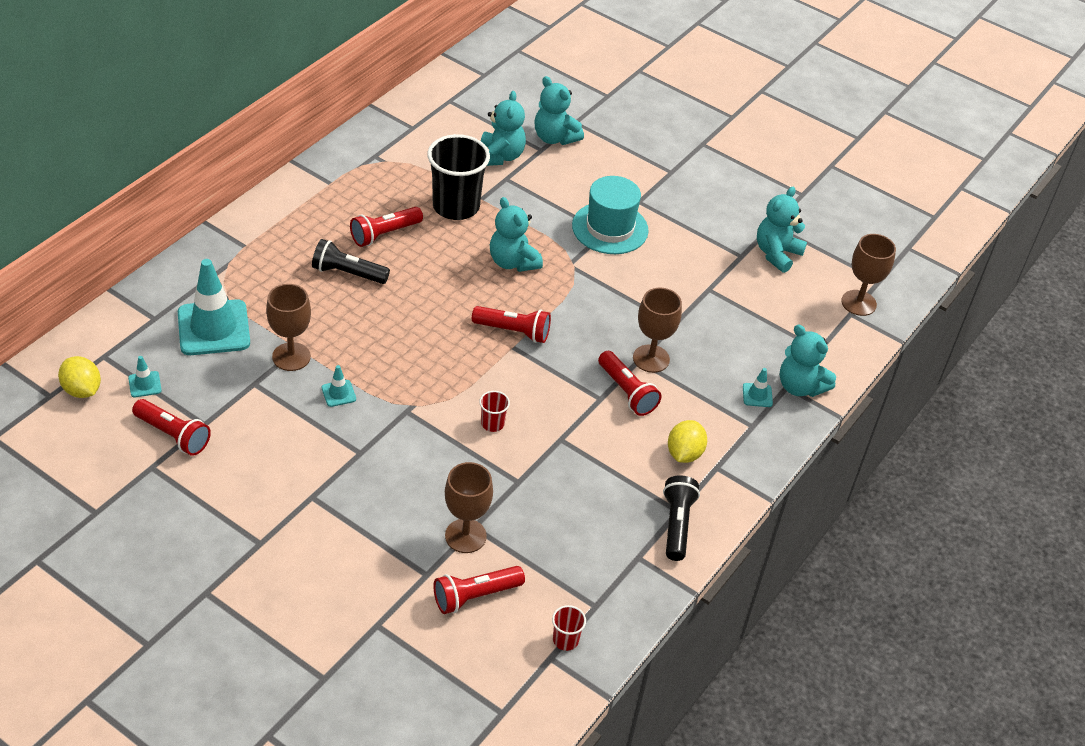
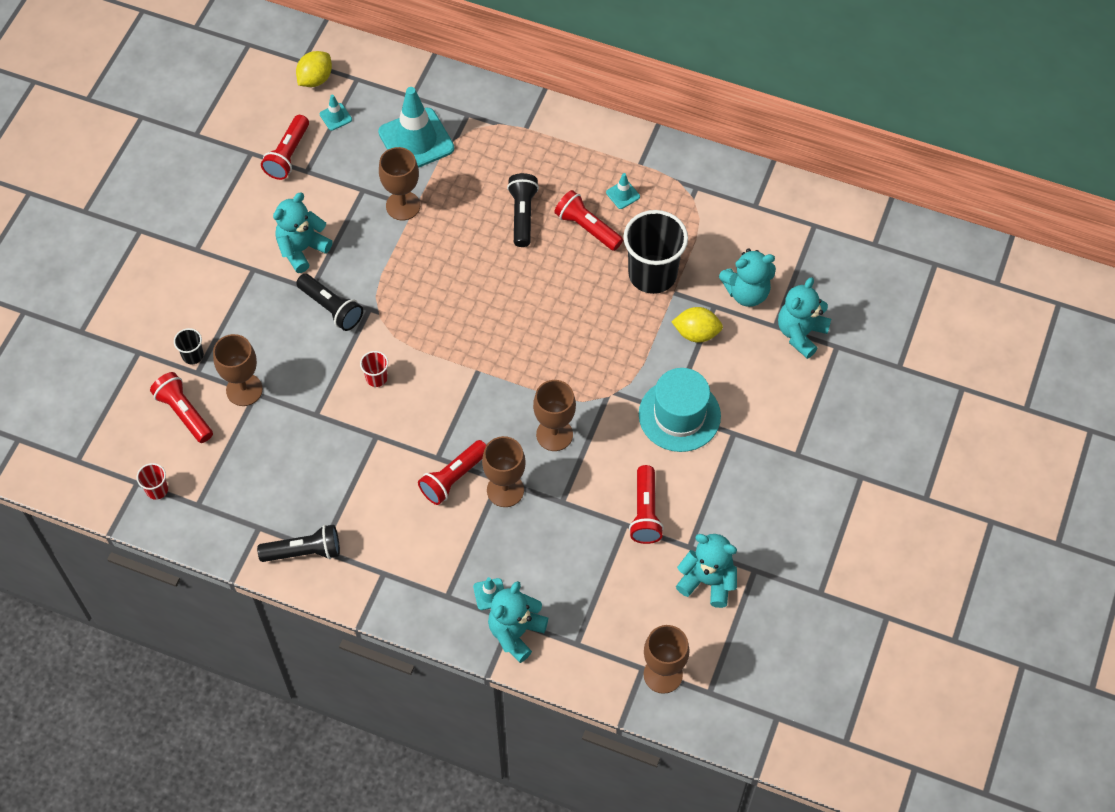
camera: 80 degrees right, 15 degrees up
(338, 393) = (372, 253): turquoise traffic cone -> turquoise traffic cone (623, 194)
(392, 441) = (331, 308): none -> black flashlight
(403, 574) = (193, 355): none -> black cup
(513, 262) = (593, 342): turquoise teddy bear -> turquoise teddy bear (302, 249)
(513, 331) = (498, 366): red flashlight -> red flashlight (645, 512)
(602, 311) = (554, 434): none -> brown goblet
(684, 453) = (391, 542): yellow lemon -> yellow lemon (696, 333)

